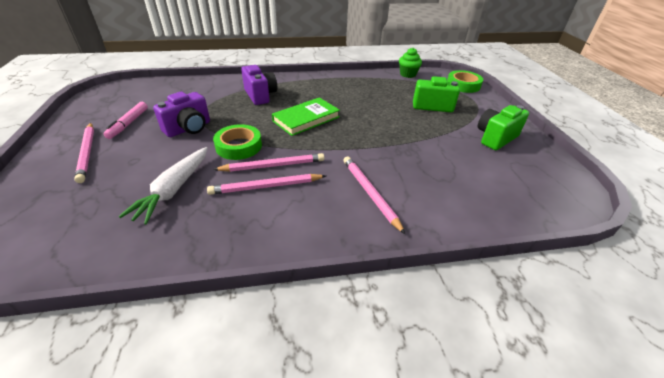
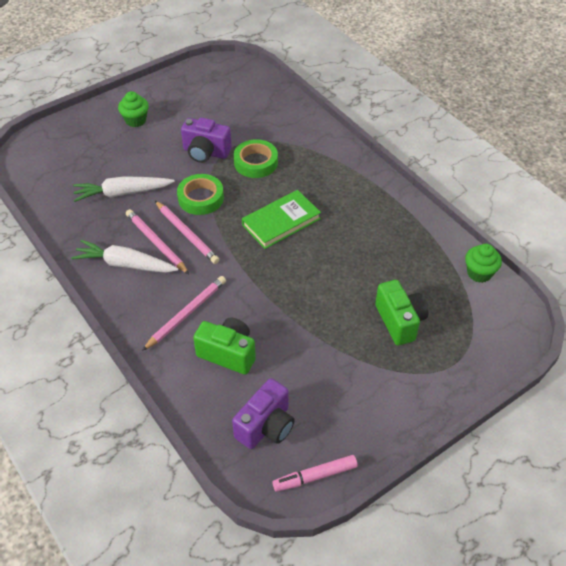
camera: 65 degrees right, 10 degrees up
(87, 153) = (135, 120): pink pencil -> green cupcake
(128, 124) = (187, 114): pink marker -> pink marker (315, 476)
(260, 95) = (303, 166): purple camera -> purple camera (266, 426)
(275, 216) = (125, 264): none -> white carrot
(306, 119) = (281, 222): green book -> green book turned 60 degrees counterclockwise
(463, 85) = (497, 343): green tape -> green tape (256, 162)
(495, 138) = (360, 400): green camera -> green camera (228, 353)

